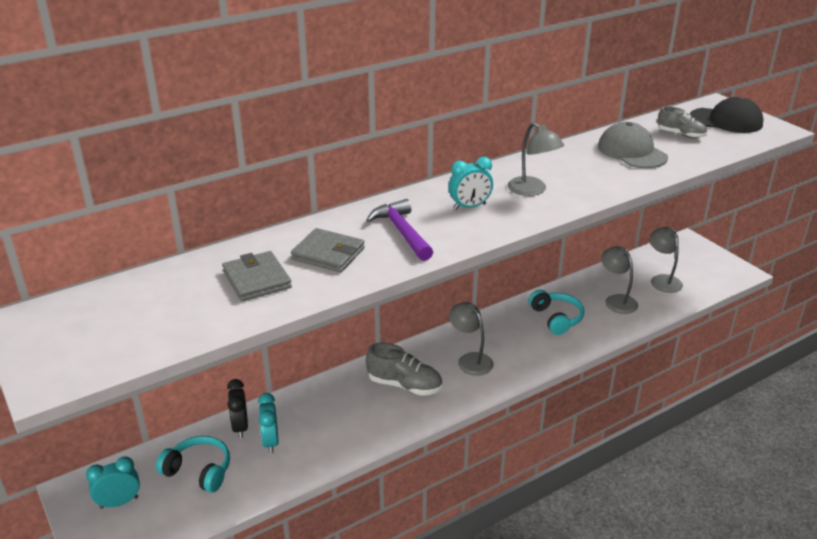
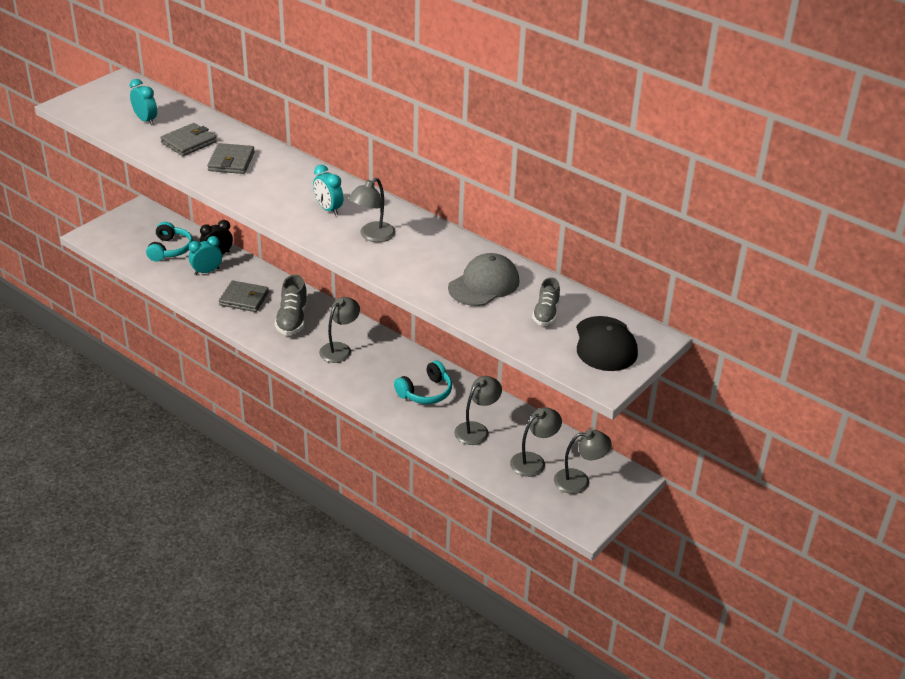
camera: 70 degrees right, 5 degrees up
(119, 502) = (134, 228): turquoise clock -> turquoise clock (145, 120)
(346, 417) = (244, 299): none -> grey wallet
(402, 232) = (274, 185): purple hammer -> none
(689, 264) = (579, 481): none -> grey lamp

